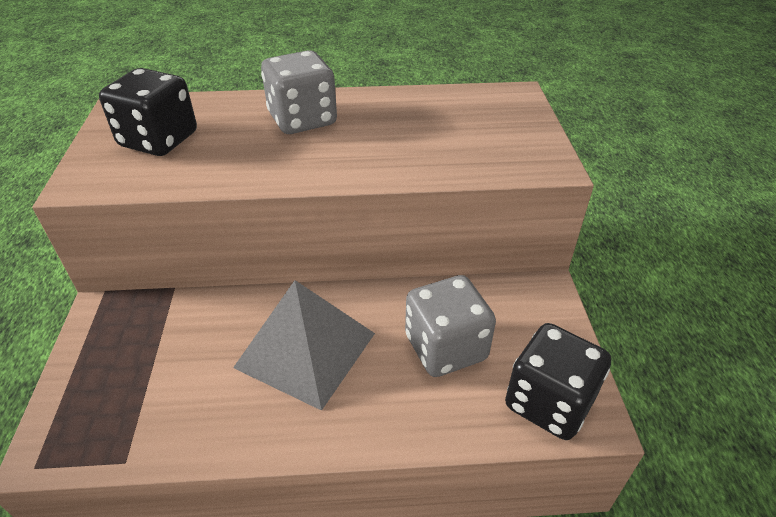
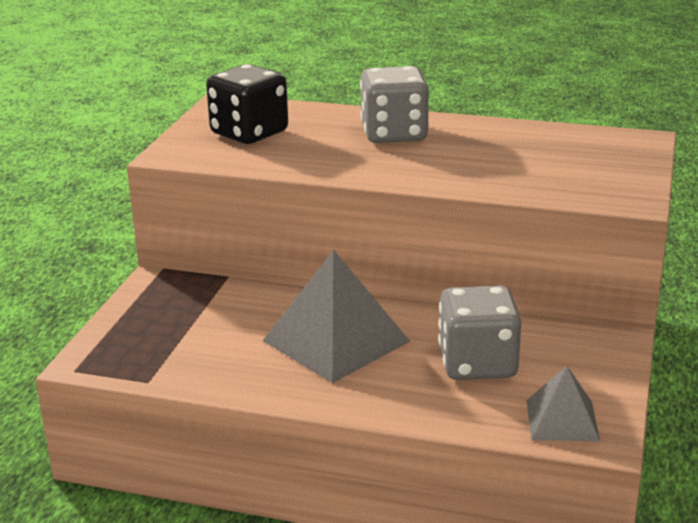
camera: 20 degrees right, 15 degrees down
(549, 402) = (562, 420): black dice -> grey pyramid

